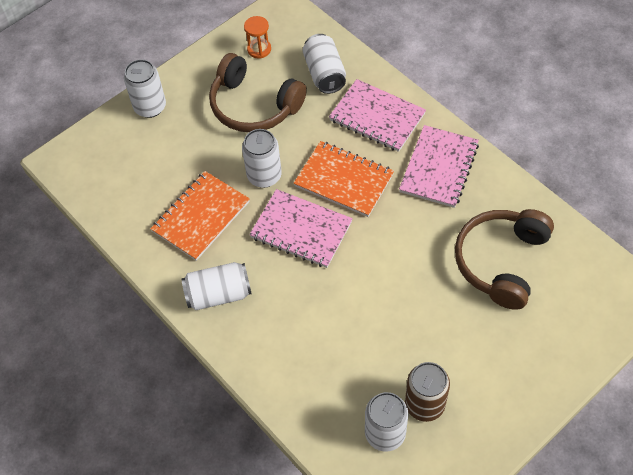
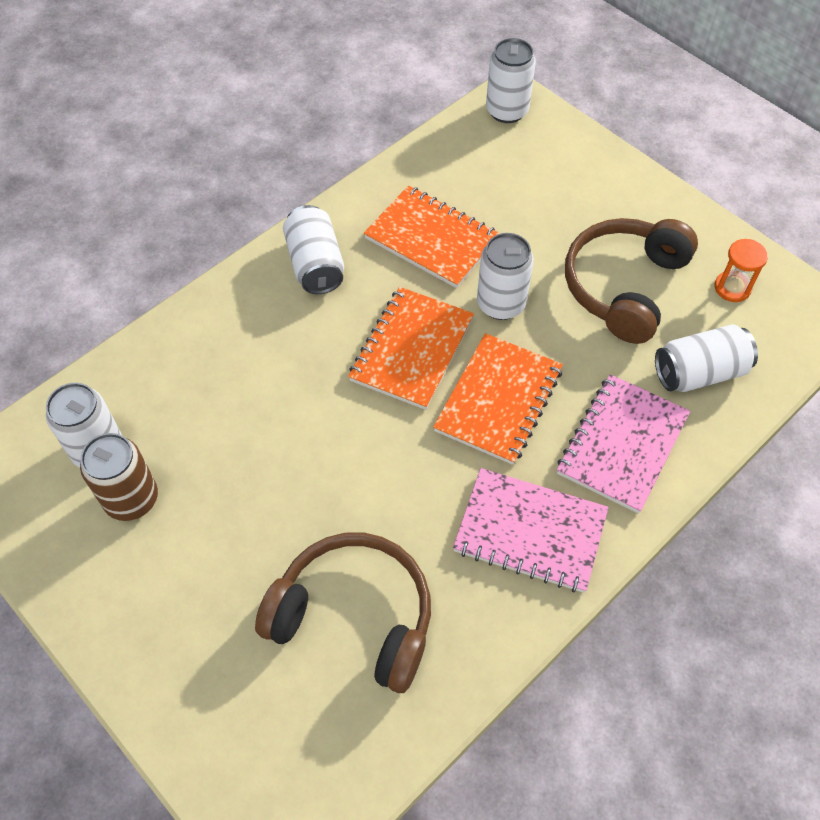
camera: 85 degrees right, 0 degrees up
(150, 107) = (606, 174): white can -> white can (507, 111)
(301, 230) = (412, 349): pink notebook -> orange notebook

